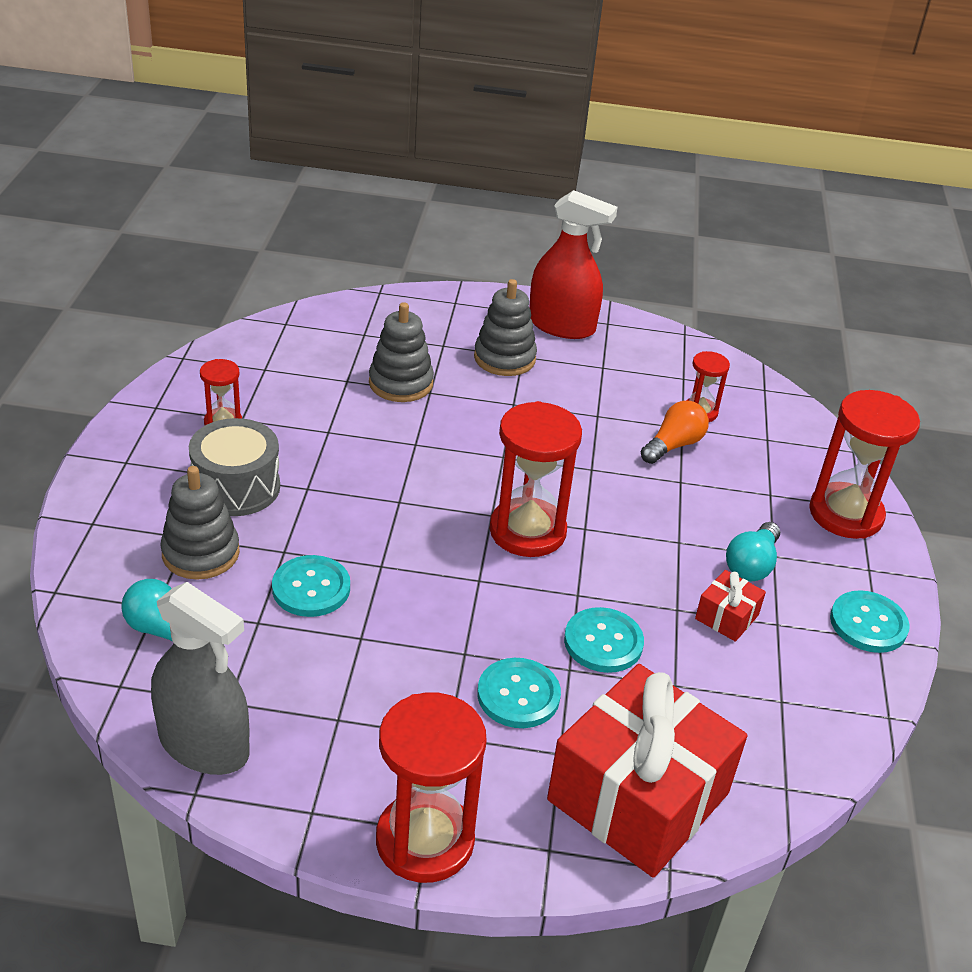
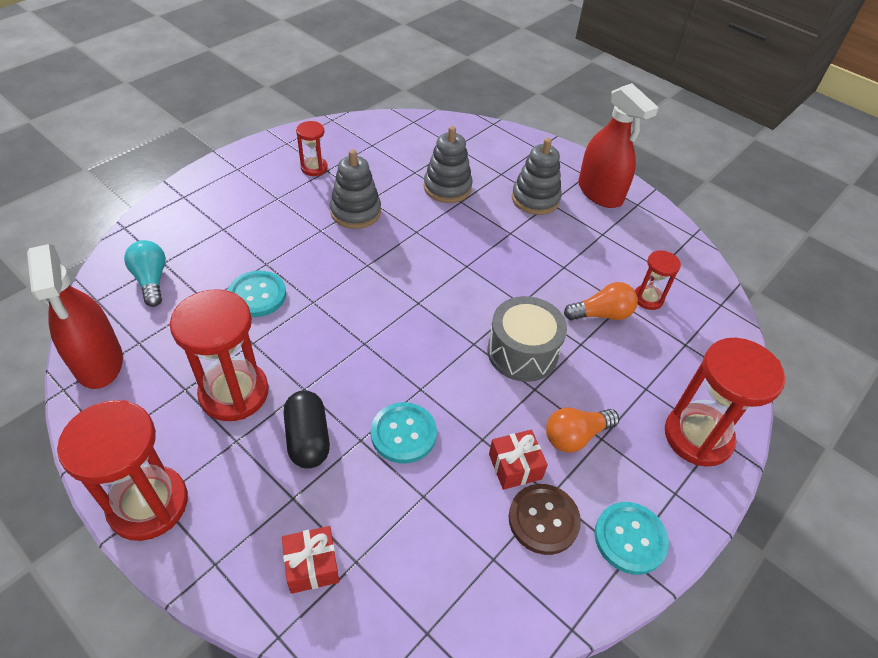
camera: 35 degrees right, 10 degrees up
(201, 553) = (220, 242): grey stacking toy -> grey stacking toy (355, 212)
(204, 745) = (98, 362): grey spray bottle -> red spray bottle
(236, 487) = (281, 210): grey drum -> grey drum (522, 352)
(518, 695) = (308, 439): turquoise button -> black capsule
(527, 531) = (431, 326): red hourglass -> red hourglass (234, 393)
(638, 796) = (312, 565): red gift -> red gift, size x0.41
(751, 565) = (575, 436): turquoise light bulb -> orange light bulb
(790, 647) = (543, 520): none -> brown button

